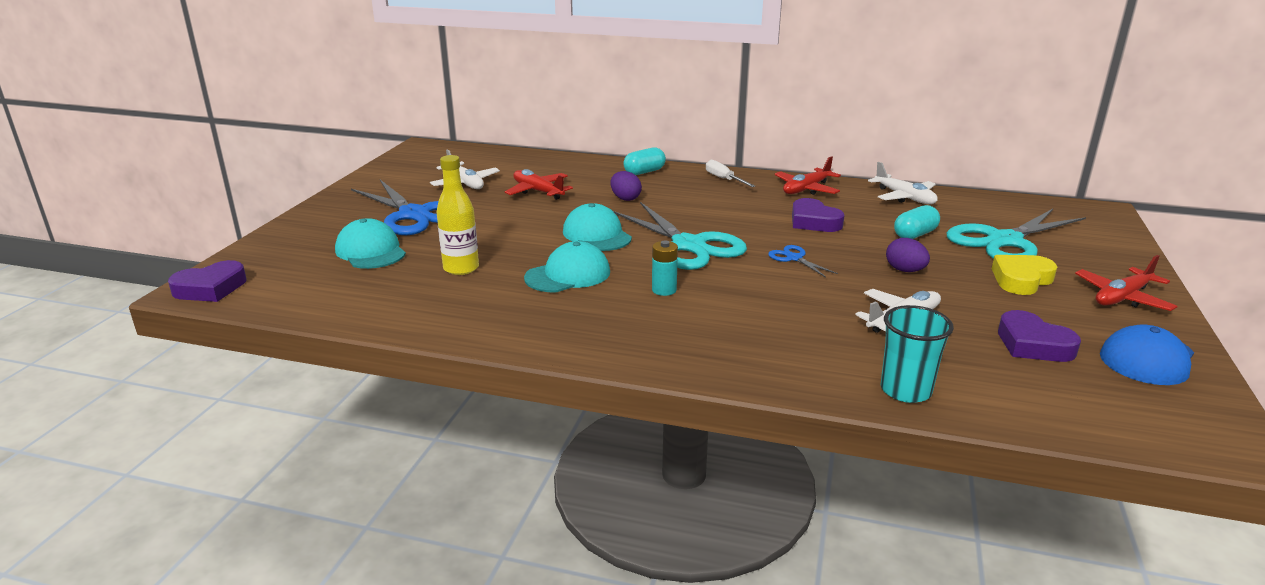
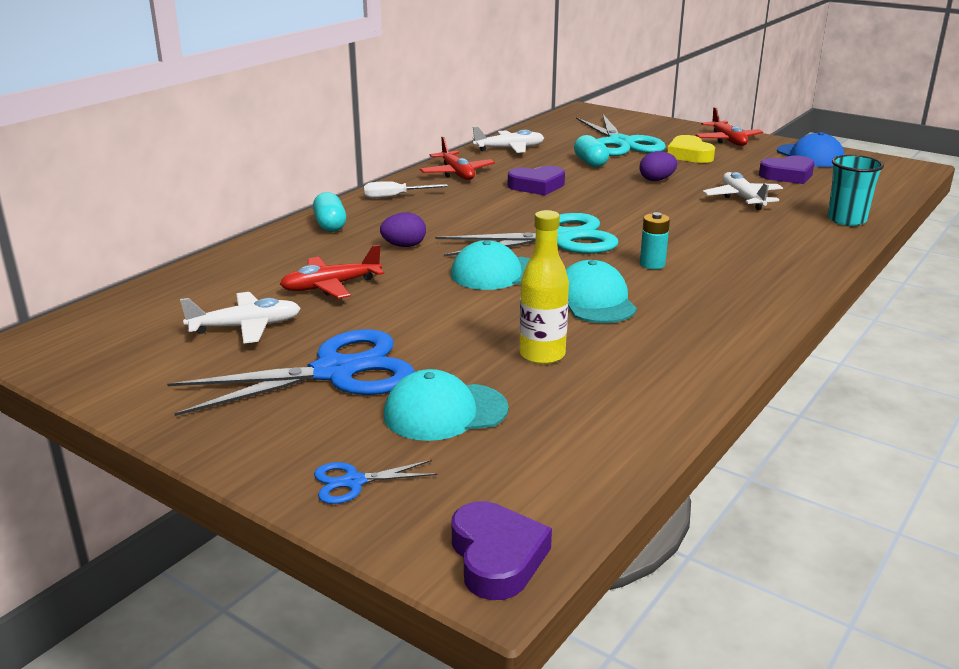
camera: 70 degrees left, 0 degrees up
(794, 258) = (612, 207): blue scissors -> blue scissors (353, 482)

